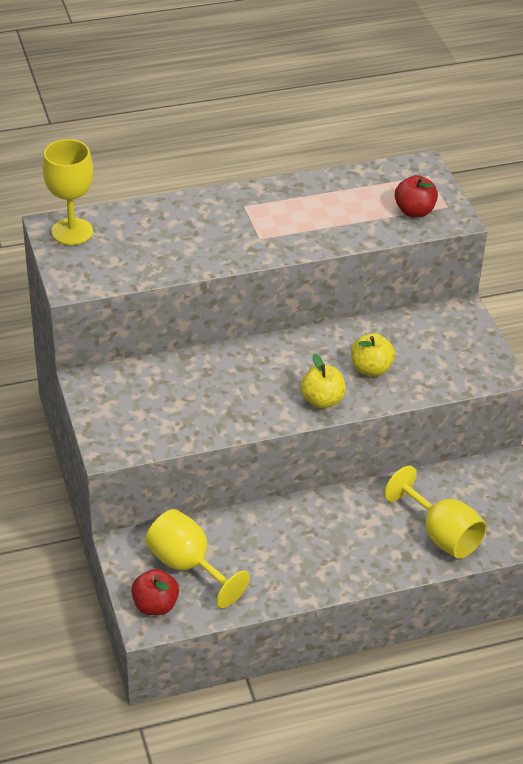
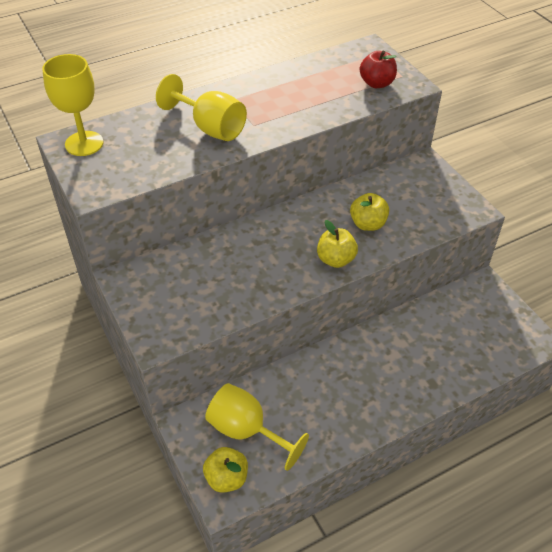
camera: 10 degrees left, 5 degrees up
(155, 605) = (226, 478): red apple -> yellow apple
(441, 535) = (454, 357): yellow goblet -> yellow goblet (210, 128)

